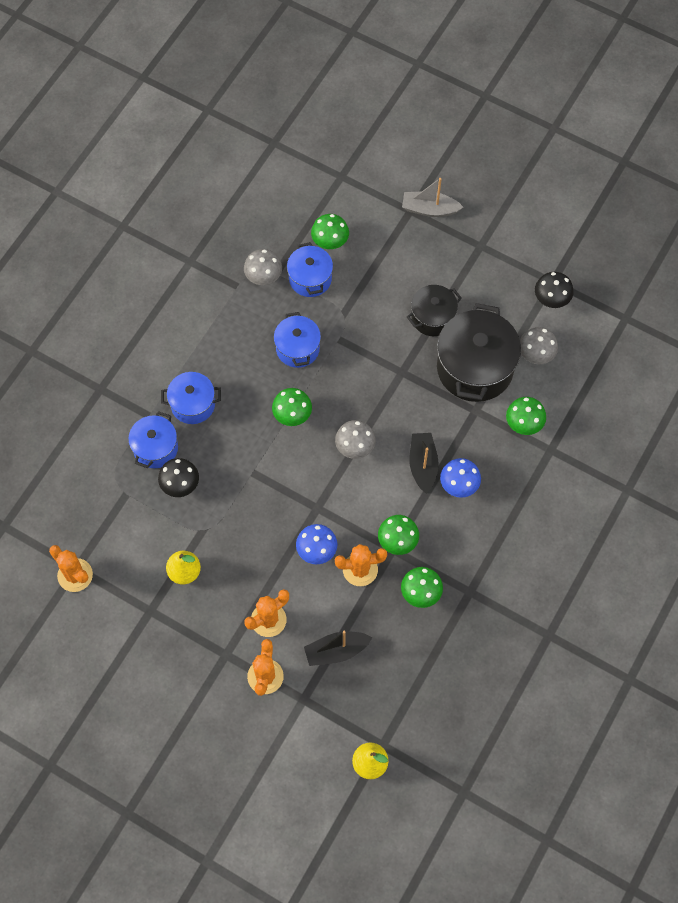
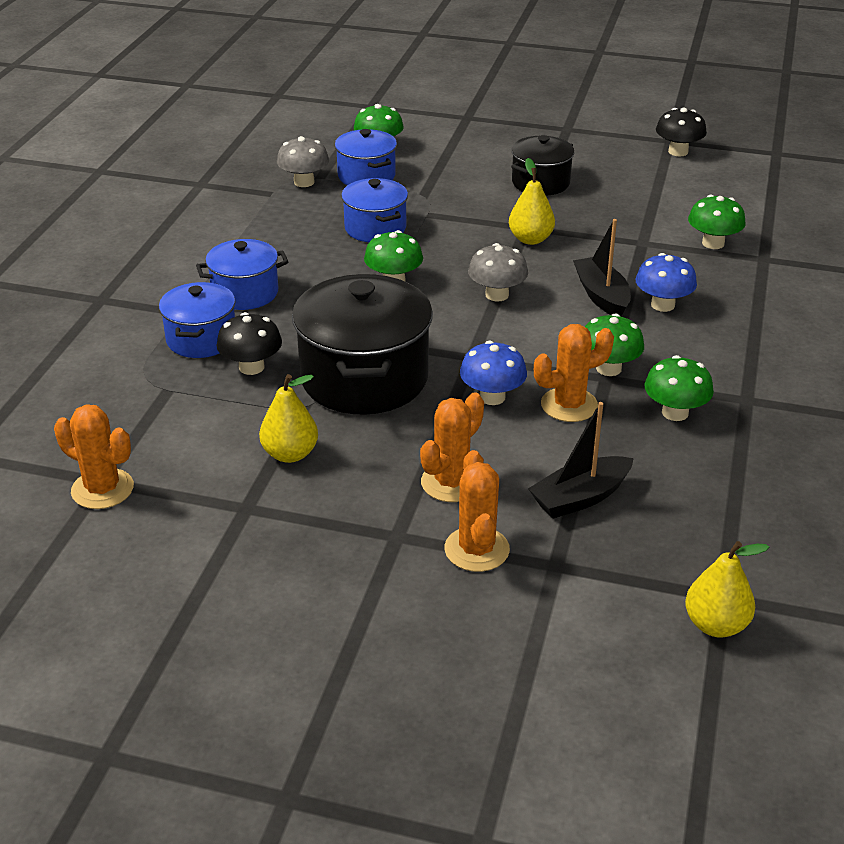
camera: 15 degrees left, 30 degrees down
(400, 388) = (530, 239): none -> yellow pear
(429, 209) = (490, 113): grey boat -> none
(475, 368) = (619, 211): black pot -> black pot (364, 378)
(536, 354) = (688, 191): grey mushroom -> none

